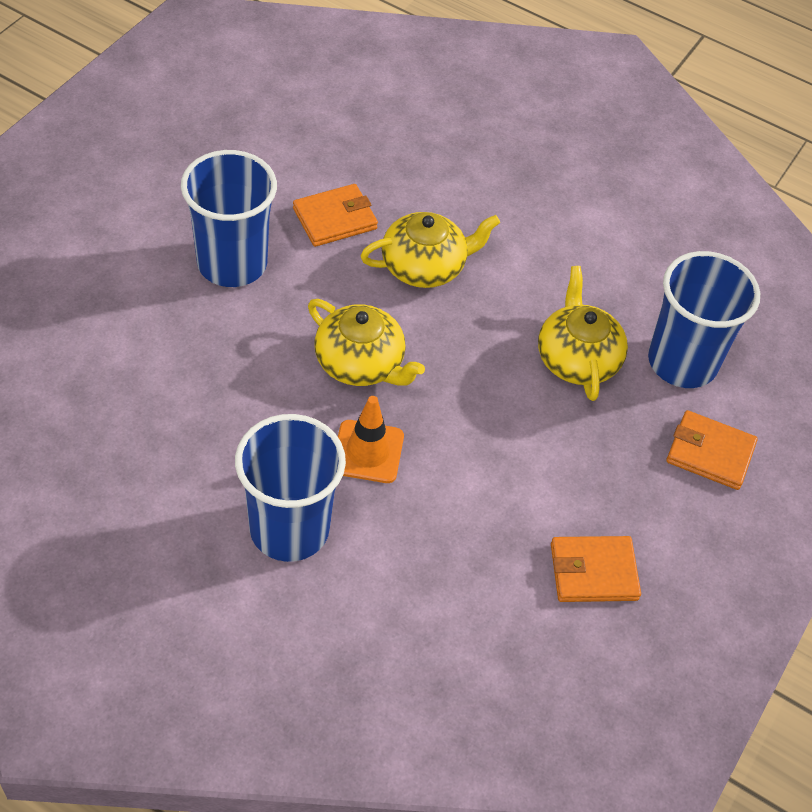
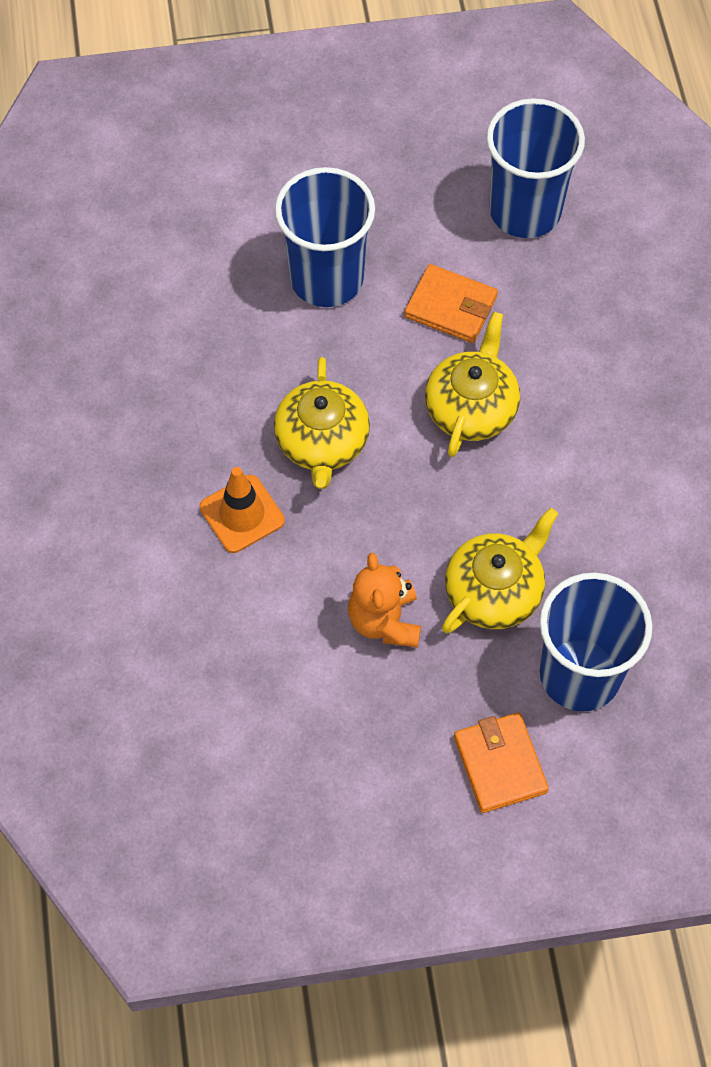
camera: 55 degrees right, 10 degrees up
(289, 529) = (120, 518): blue cup -> blue cup (525, 211)
(425, 266) = (471, 407): yellow teapot -> yellow teapot turned 105 degrees counterclockwise
(539, 434) = (384, 621): none -> orange teddy bear
(593, 572) = (287, 758): orange wallet -> none

